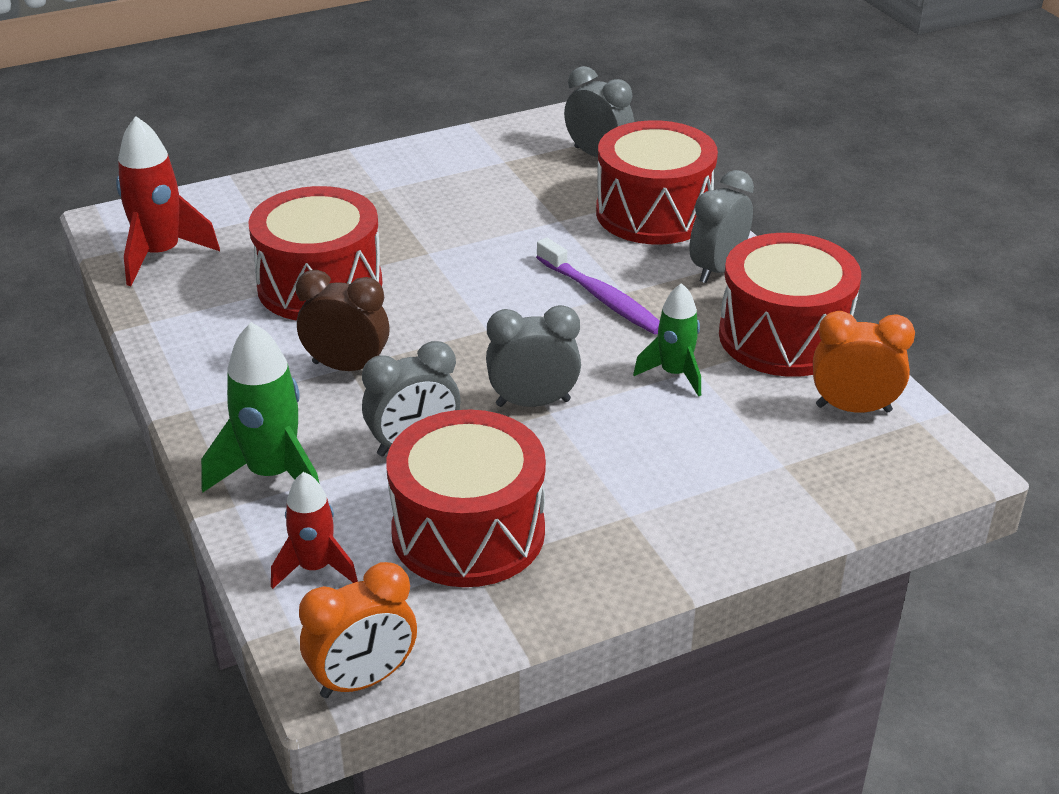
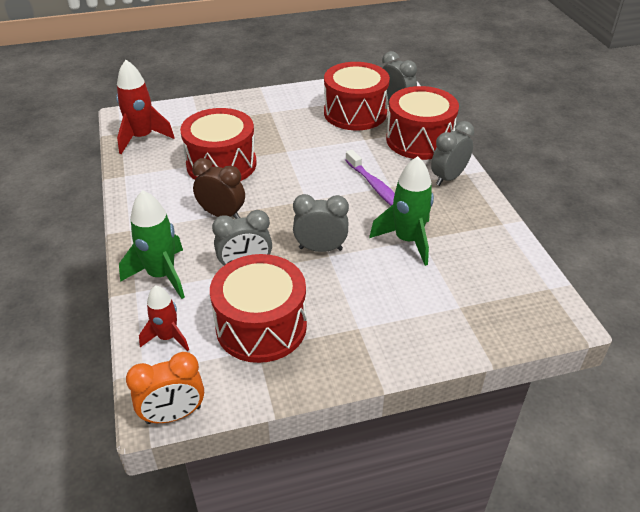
camera: 10 degrees right, 5 degrees up
(674, 374) = (407, 240): green rocket -> green rocket, size x1.57
(784, 337) = (478, 224): red drum -> red drum (355, 113)
(853, 408) = (510, 275): orange clock -> none

